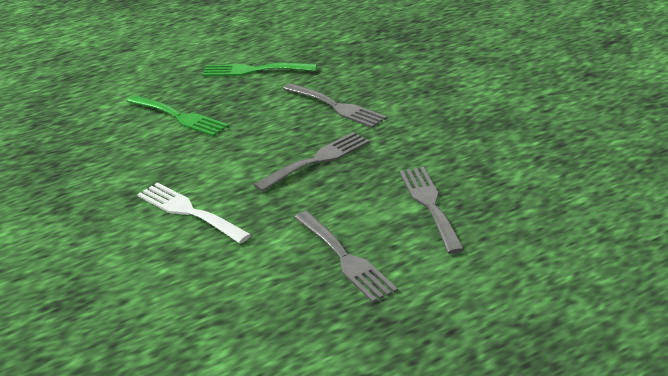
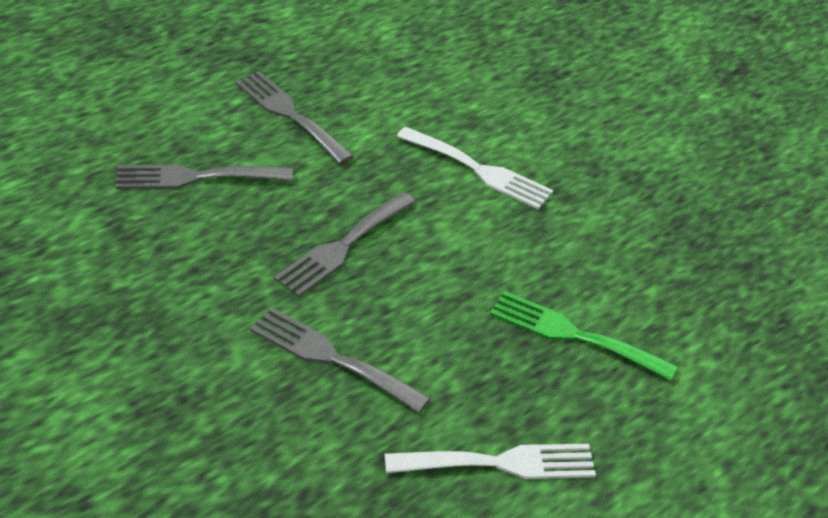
camera: 165 degrees right, 10 degrees up
(254, 70) = (500, 463): green fork -> white fork
(430, 205) = (195, 177): grey fork -> grey fork turned 105 degrees clockwise

